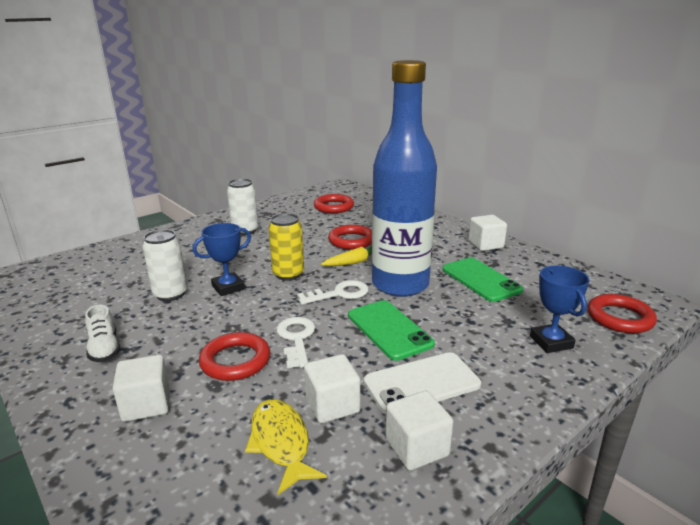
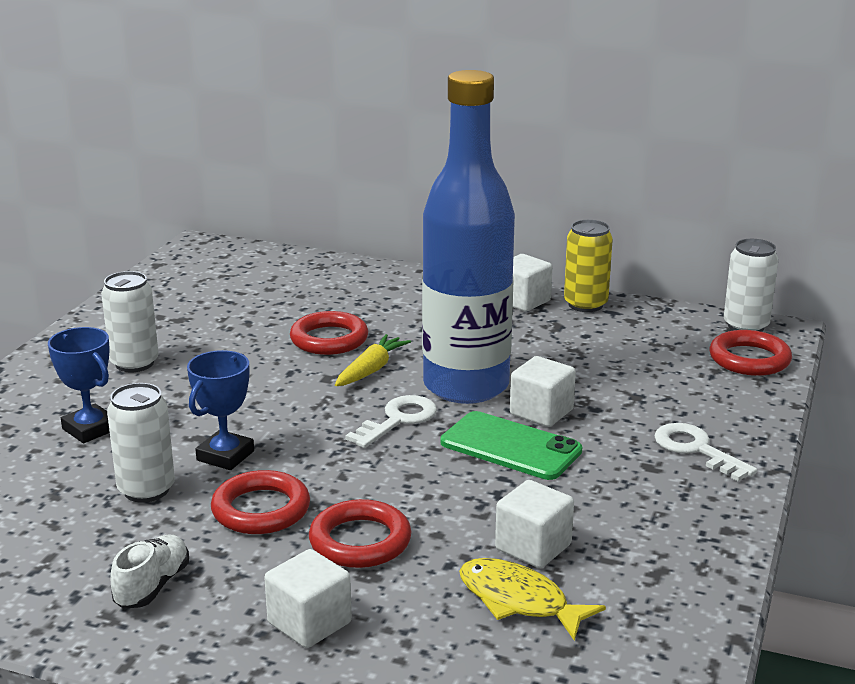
camera: 30 degrees left, 0 degrees up
(105, 349) = (152, 586): white shoe -> white shoe turned 105 degrees counterclockwise
(288, 274) = (293, 413): yellow can -> yellow can (585, 304)
(296, 338) = (407, 491): white key -> white key (696, 449)
(334, 207) = (236, 289): red ring -> red ring (261, 509)
(417, 447) = (660, 555): white cube -> white cube (541, 412)
(421, 383) = (606, 494): white phone -> none
(481, 280) = (560, 352): green phone -> none
(551, 342) = (701, 407): blue trophy -> blue trophy (90, 429)
(635, 294) = (746, 326): none -> white can

